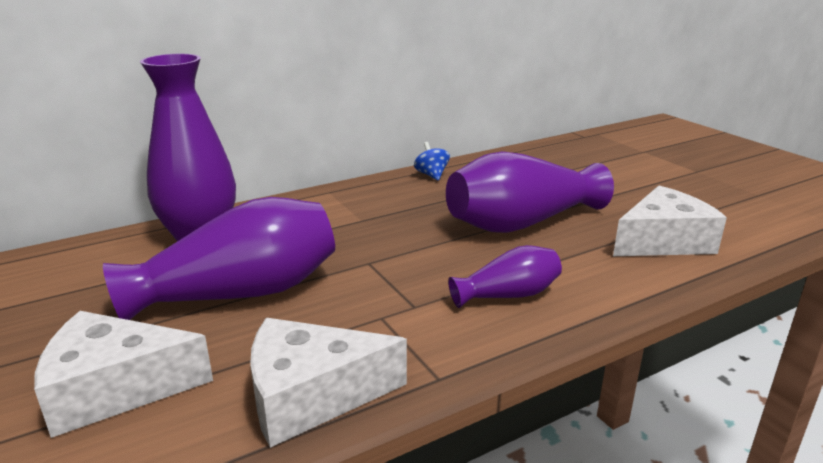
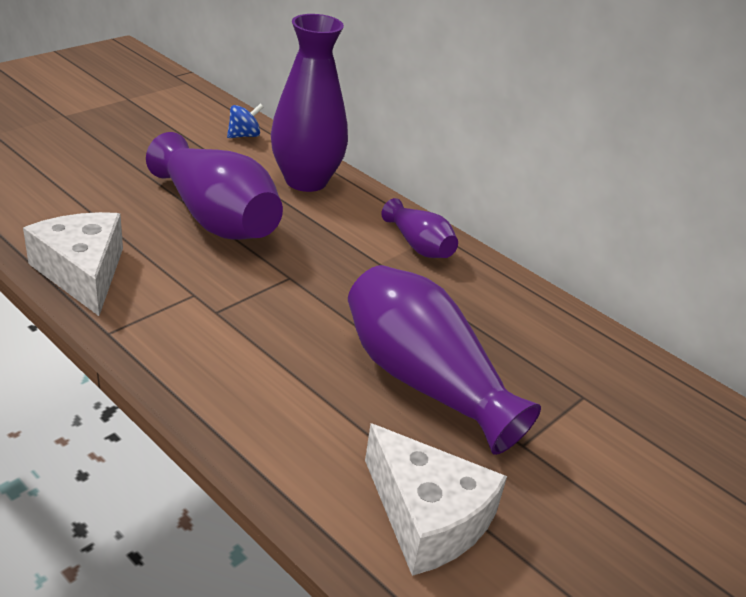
camera: 70 degrees right, 10 degrees up
(115, 389) = (88, 194): white cheese -> none
(431, 175) = (529, 301): blue spinning top -> blue spinning top (244, 135)
(508, 295) = (249, 371): purple vase -> purple vase (419, 245)

